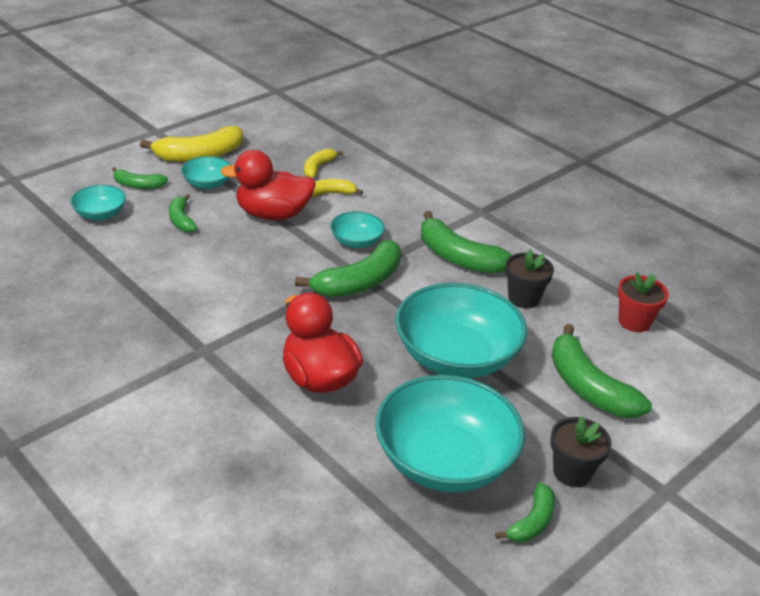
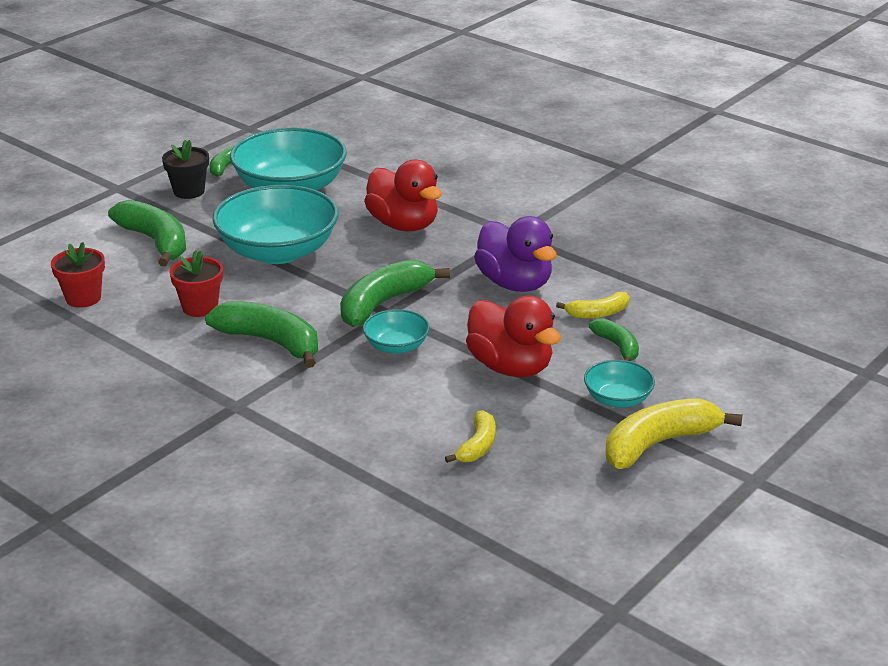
camera: 175 degrees right, 5 degrees down
(100, 214) = (717, 342): turquoise bowl -> none
(138, 185) = (705, 385): green banana -> none
(234, 288) = (515, 283): none -> purple duck
(273, 215) = (510, 367): red duck -> red duck turned 60 degrees clockwise
(329, 194) = (448, 406): yellow banana -> yellow banana (598, 313)
(523, 298) = (200, 307): black flower pot -> red flower pot

